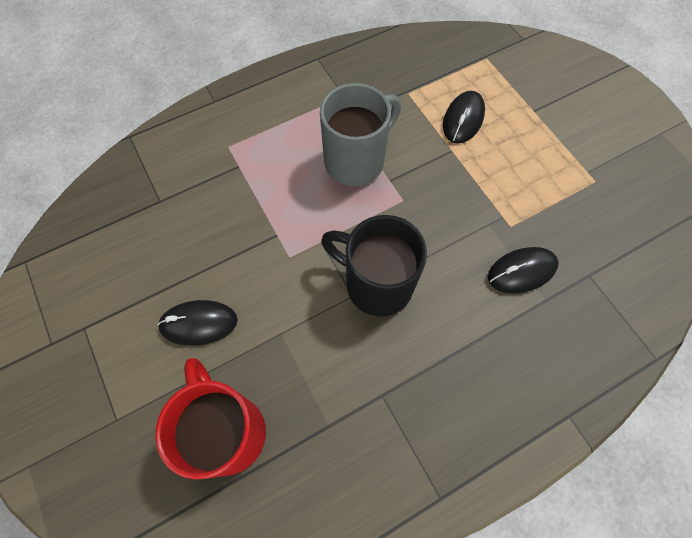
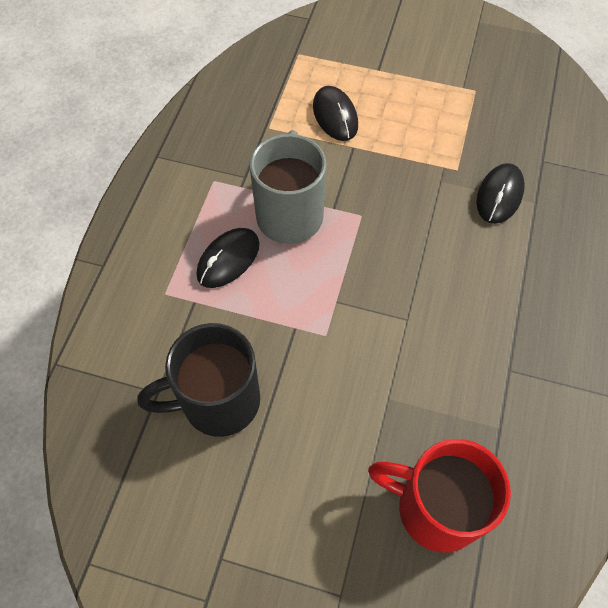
camera: 45 degrees left, 5 degrees down
(199, 323) = (316, 454): black mouse -> black mouse (228, 259)
(376, 284) = (414, 295): black mug -> black mug (217, 401)

